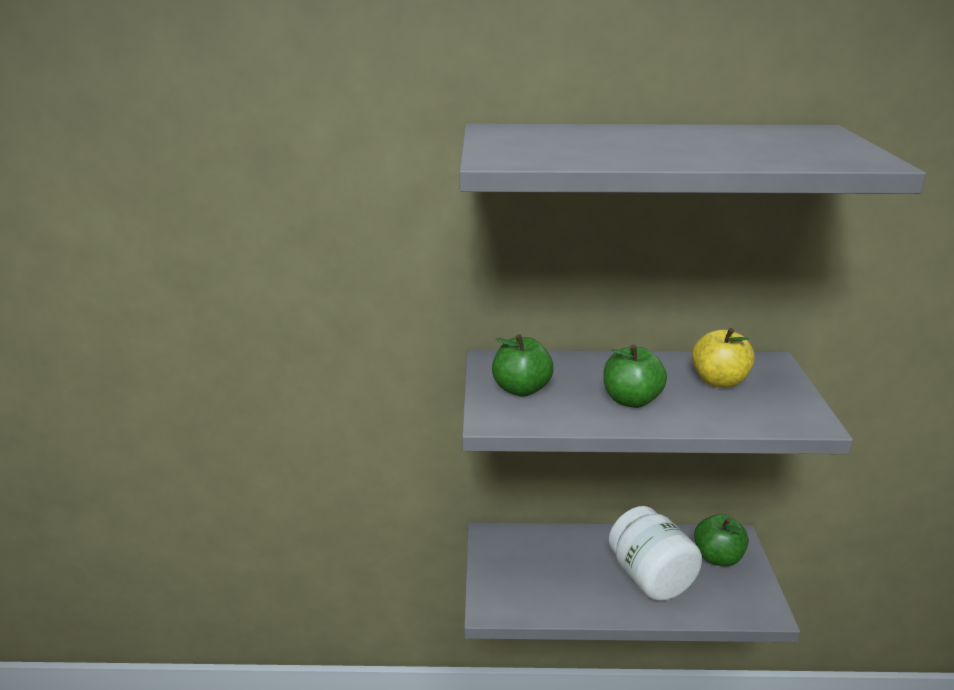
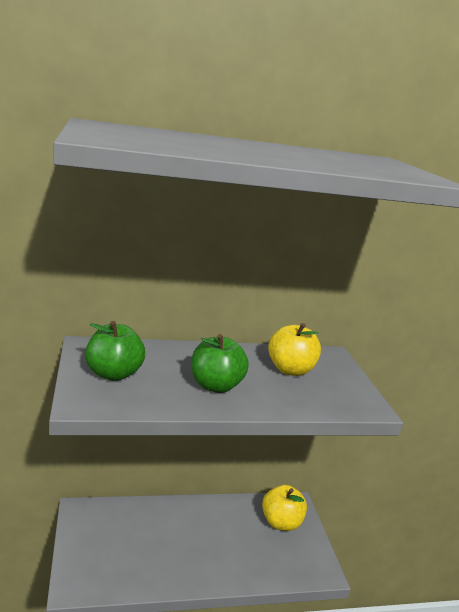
camera: 15 degrees left, 5 degrees down
(650, 577) = (224, 545): white jar -> none
(717, 557) = (281, 522): green apple -> yellow apple

